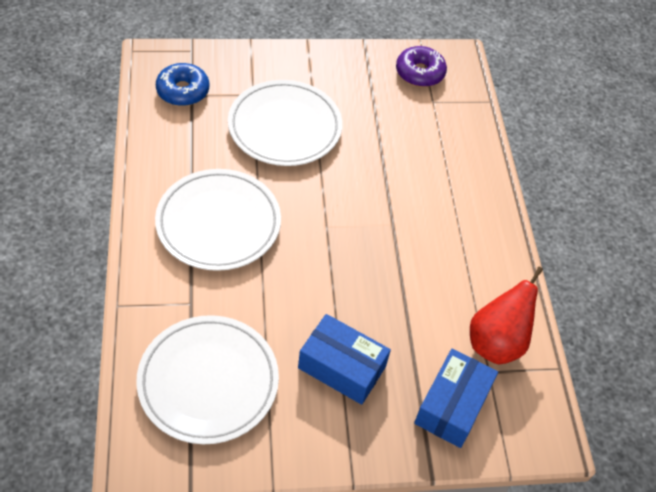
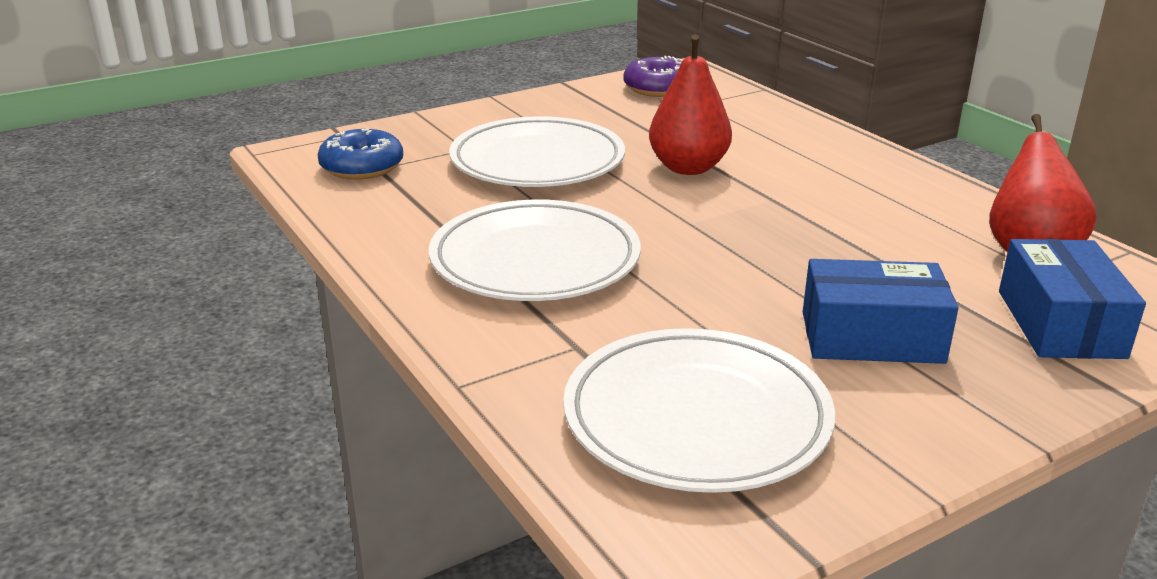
camera: 20 degrees left, 25 degrees down
(368, 172) = (688, 168): none -> red pear

